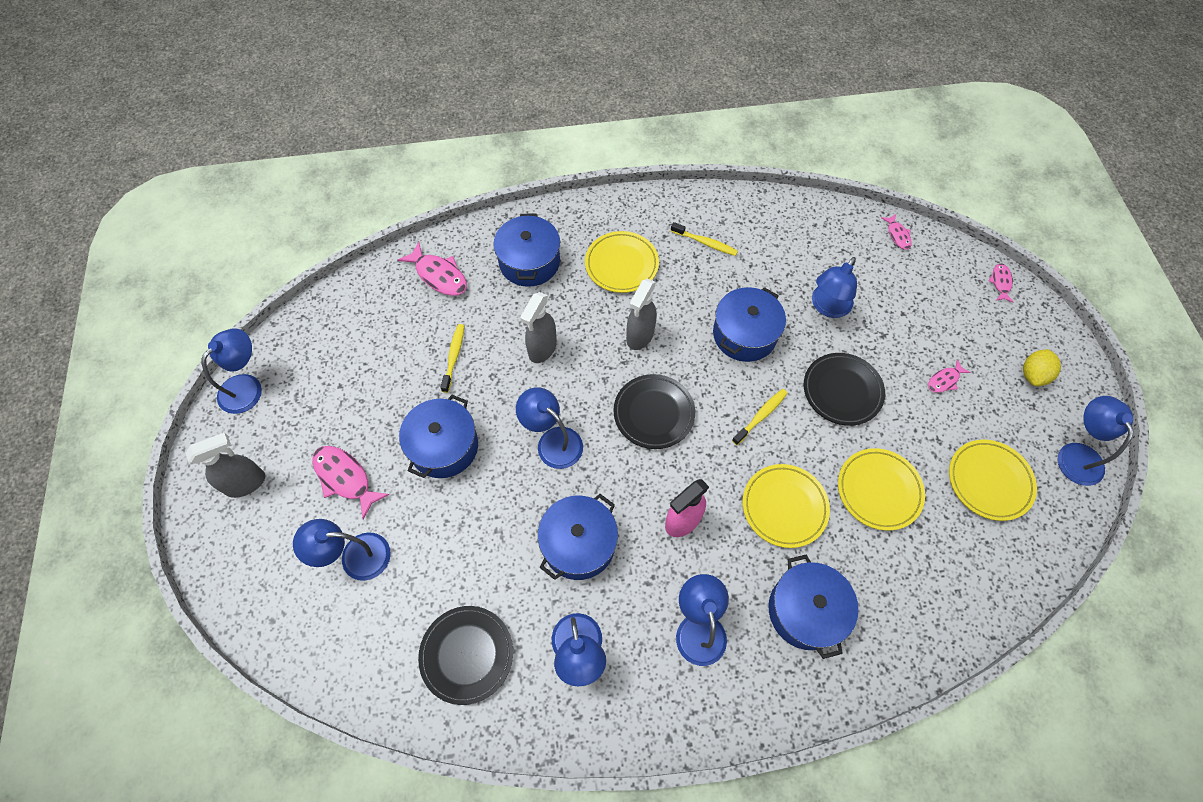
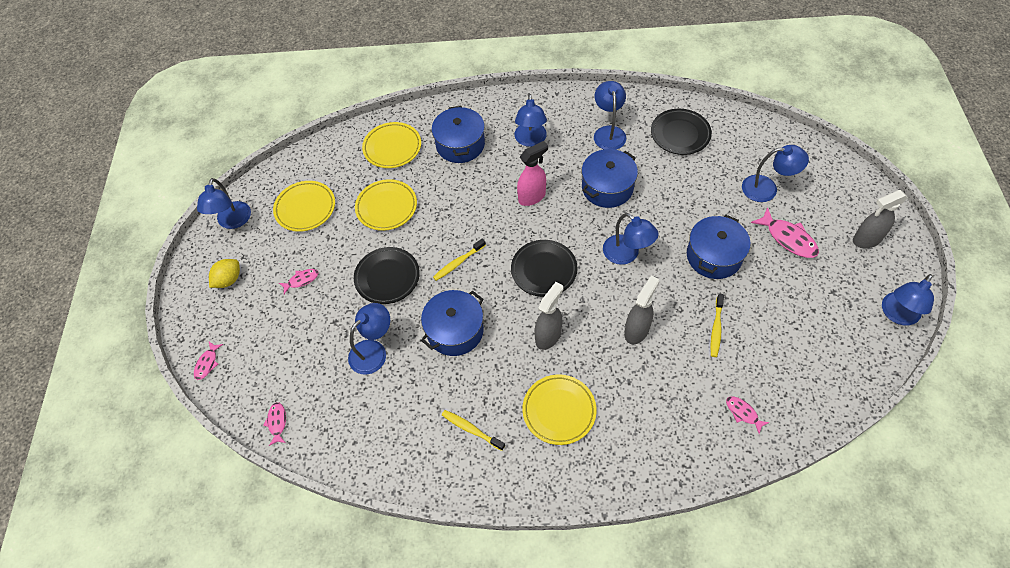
camera: 170 degrees left, 5 degrees down
(439, 275) = (743, 413): pink fish -> pink fish, size x0.57
(529, 262) = (652, 421): blue pot -> none
(784, 507) = (457, 201): yellow plate -> yellow plate (392, 148)

